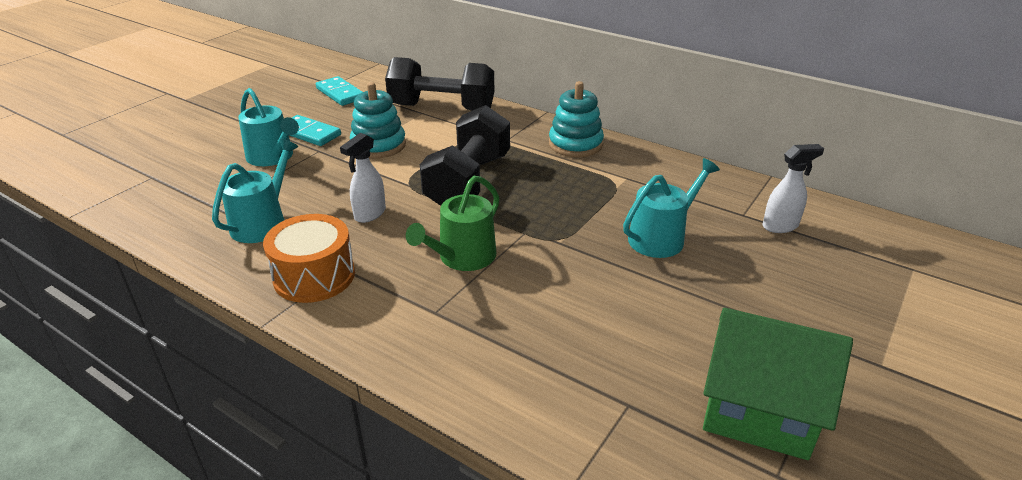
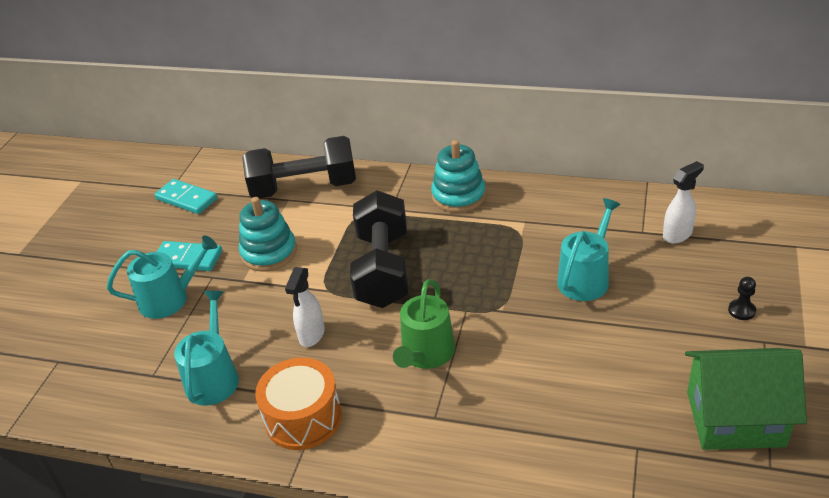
camera: 15 degrees left, 5 degrees up
(273, 157) = (169, 298): turquoise watering can -> turquoise watering can turned 45 degrees counterclockwise
(819, 310) = (741, 310): none -> black pawn

